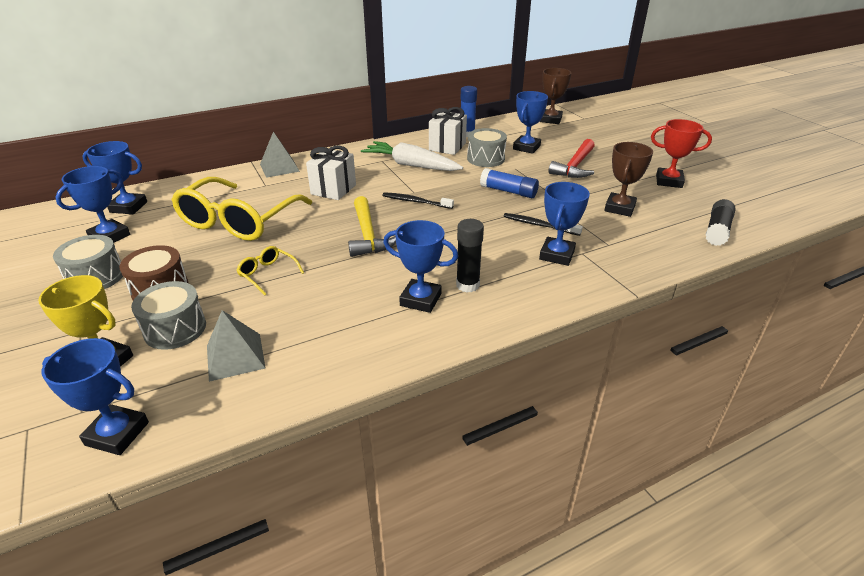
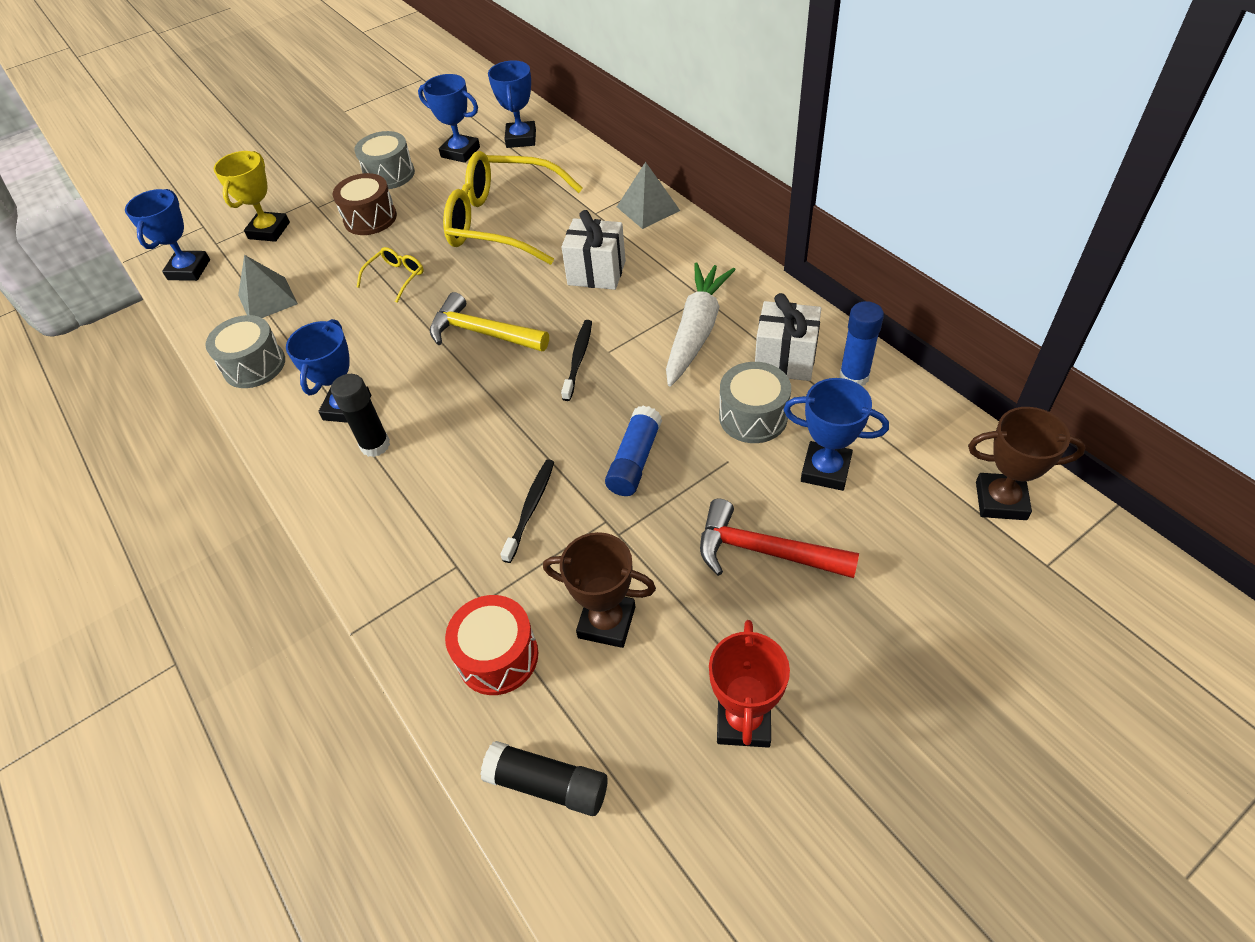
camera: 85 degrees right, 15 degrees up
(175, 329) = (309, 250): grey drum -> grey drum (254, 365)
(368, 235) = (483, 333): yellow hammer -> yellow hammer turned 45 degrees clockwise
(556, 255) = (448, 534): blue trophy -> none
(645, 241) = (497, 656): none -> red drum

